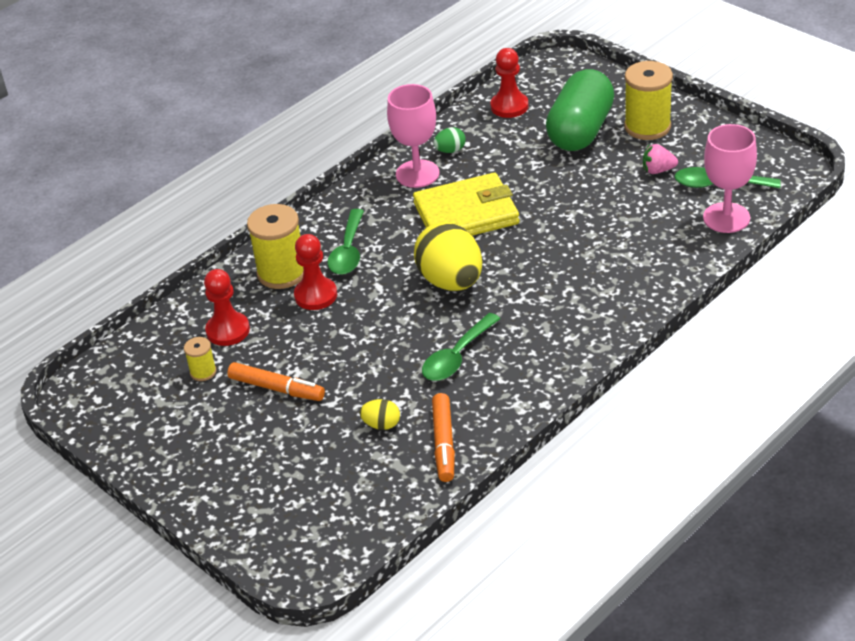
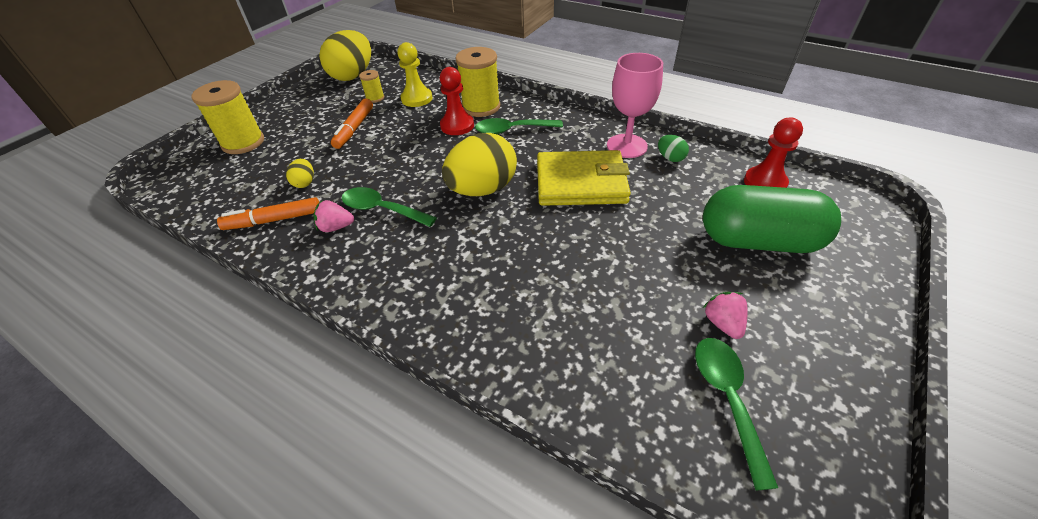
camera: 75 degrees right, 5 degrees up
(118, 399) = (353, 76): none -> yellow egg
(228, 330) = (417, 99): red pawn -> yellow pawn
(466, 214) = (581, 183): yellow wallet -> yellow wallet turned 60 degrees counterclockwise
(474, 391) = (336, 227): none -> pink strawberry
(647, 127) = (807, 301): yellow spool -> yellow spool (243, 143)
(726, 218) = (655, 417): pink goblet -> none

